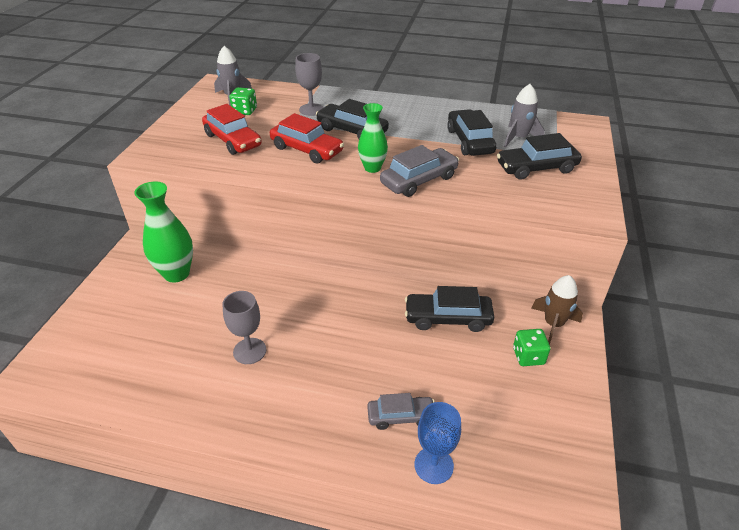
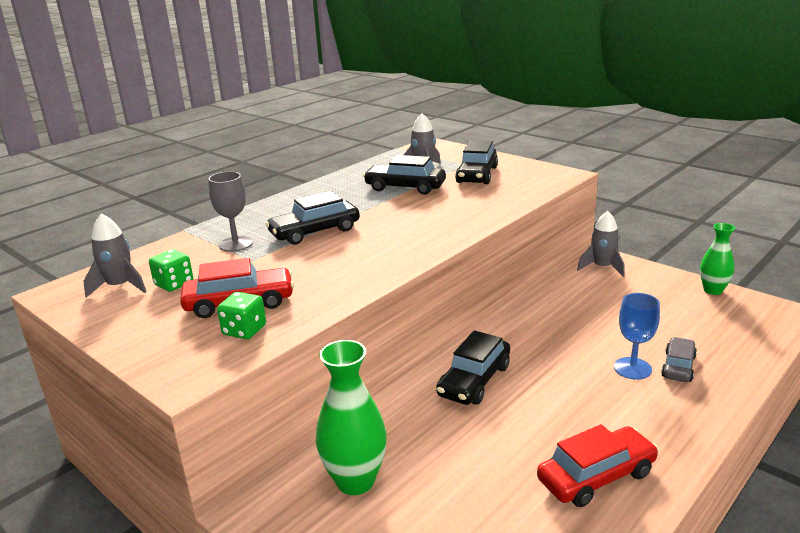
camera: 60 degrees left, 15 degrees down
(249, 351) = (545, 442): grey goblet -> none
(307, 150) = (323, 262): red car -> red car (596, 476)
(372, 168) = (401, 236): green vase -> green vase (713, 290)
(419, 180) = (447, 220): grey car -> none
(433, 465) = (738, 364): blue goblet -> blue goblet (632, 368)
(448, 318) = (566, 310): black car -> black car (474, 380)
(528, 356) = (633, 288): green dice -> green dice (244, 330)
(553, 324) = (602, 267): brown rocket -> grey rocket

